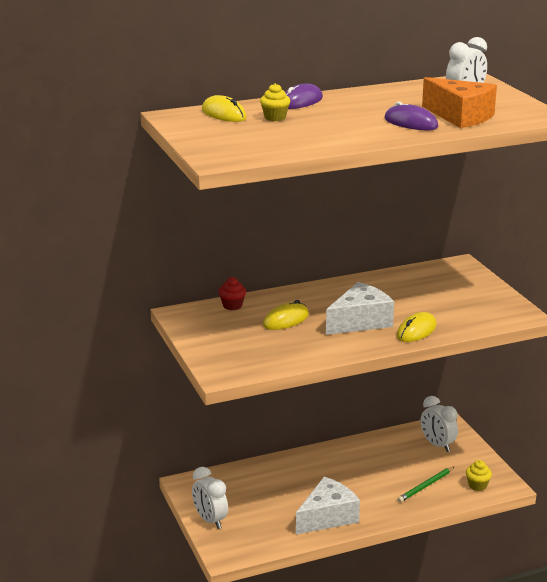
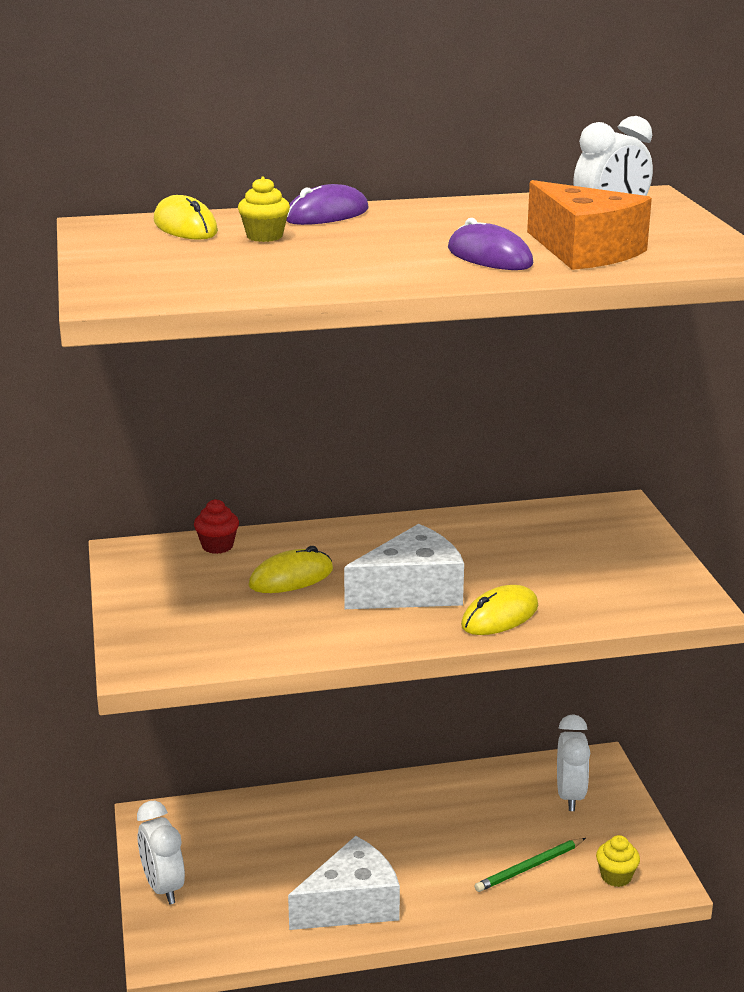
camera: 10 degrees right, 0 degrees up
(437, 445) = (570, 796): white clock -> white clock turned 150 degrees counterclockwise

